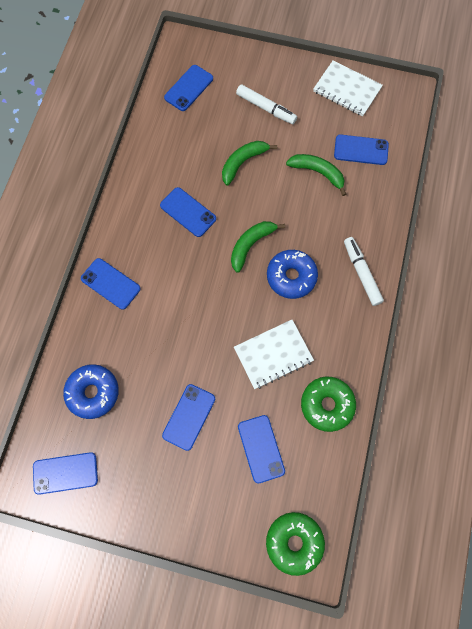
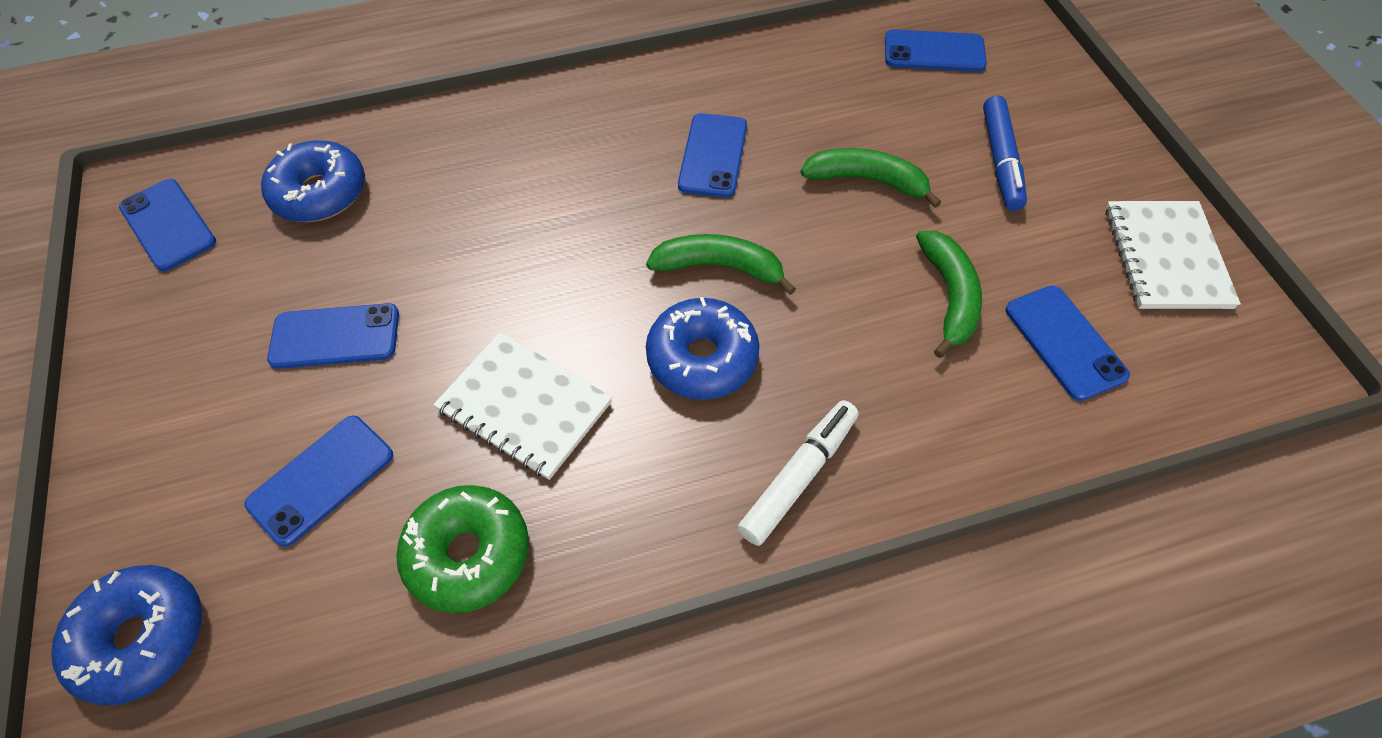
camera: 60 degrees right, 15 degrees down
(110, 283) = (518, 126): blue phone -> none
(266, 108) = (1001, 161): white marker -> blue marker
(294, 542) = (142, 638): green donut -> blue donut

